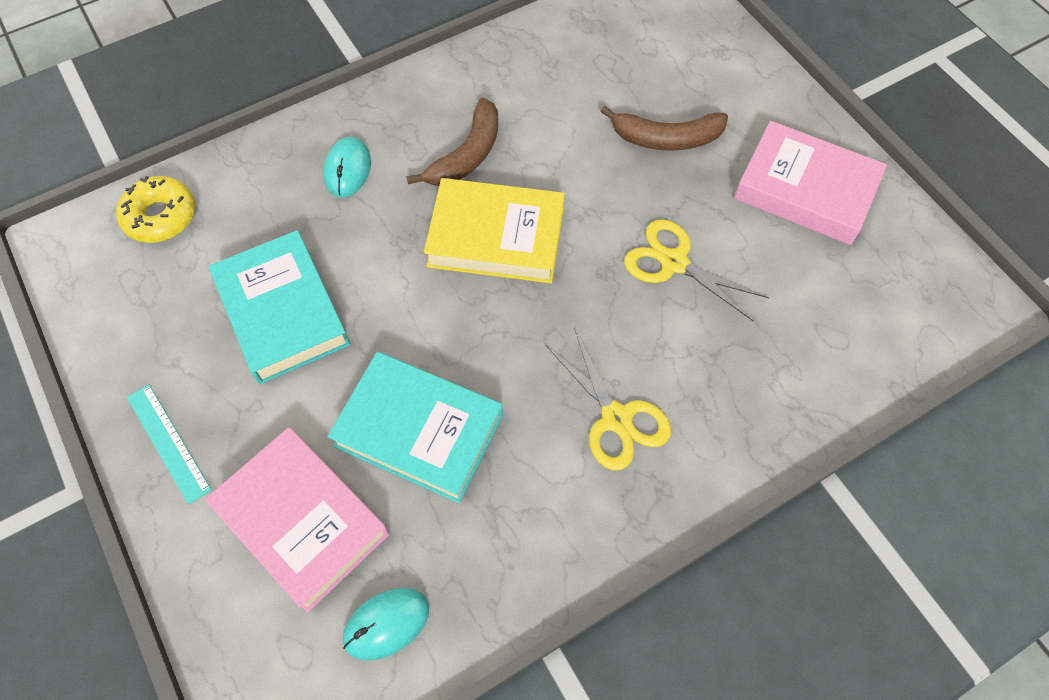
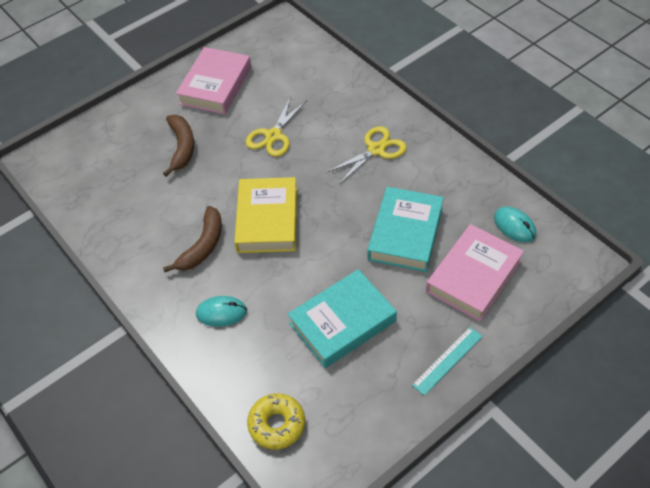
camera: 95 degrees left, 10 degrees down
(467, 155) = (203, 246): brown banana -> brown banana turned 90 degrees clockwise

